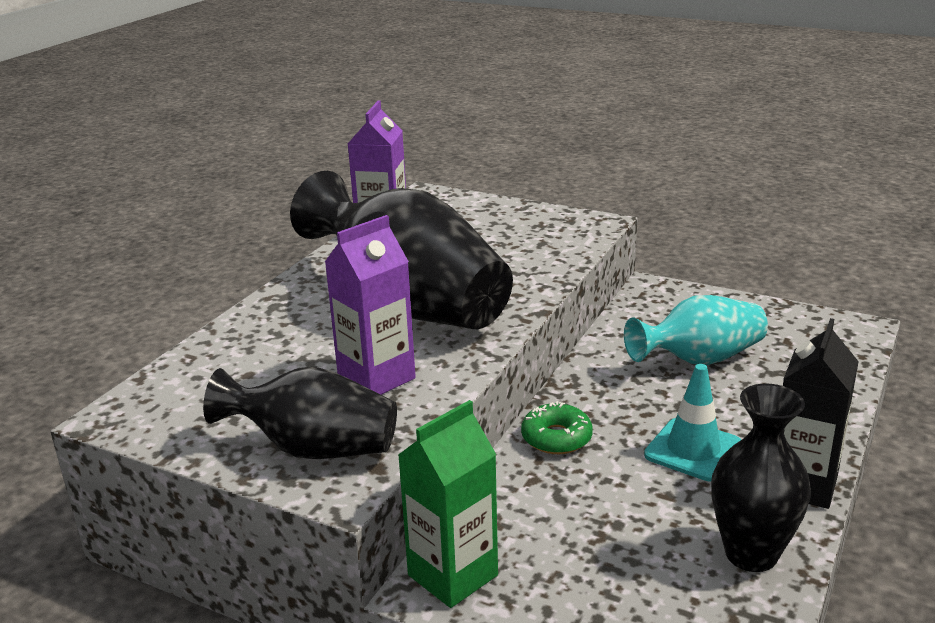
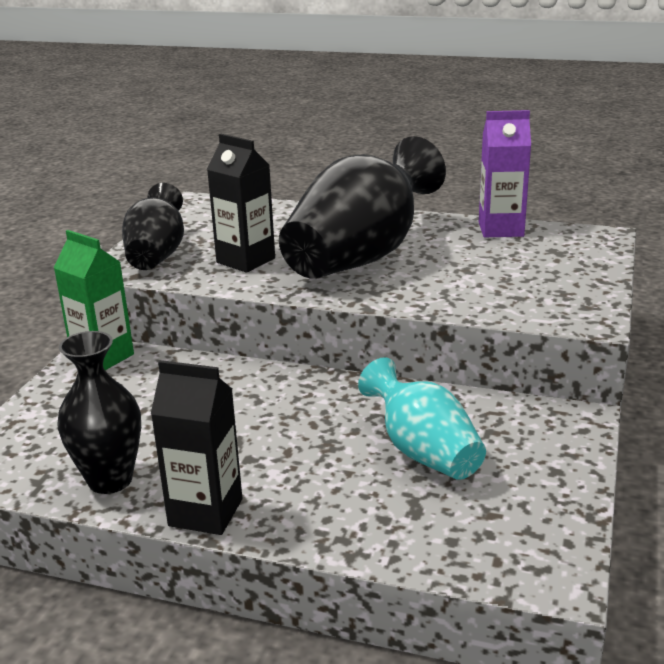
camera: 80 degrees right, 0 degrees up
(376, 378) = (246, 260): purple carton -> black carton
(556, 438) = (266, 381): green donut -> none
(693, 450) = (256, 449): turquoise traffic cone -> none

